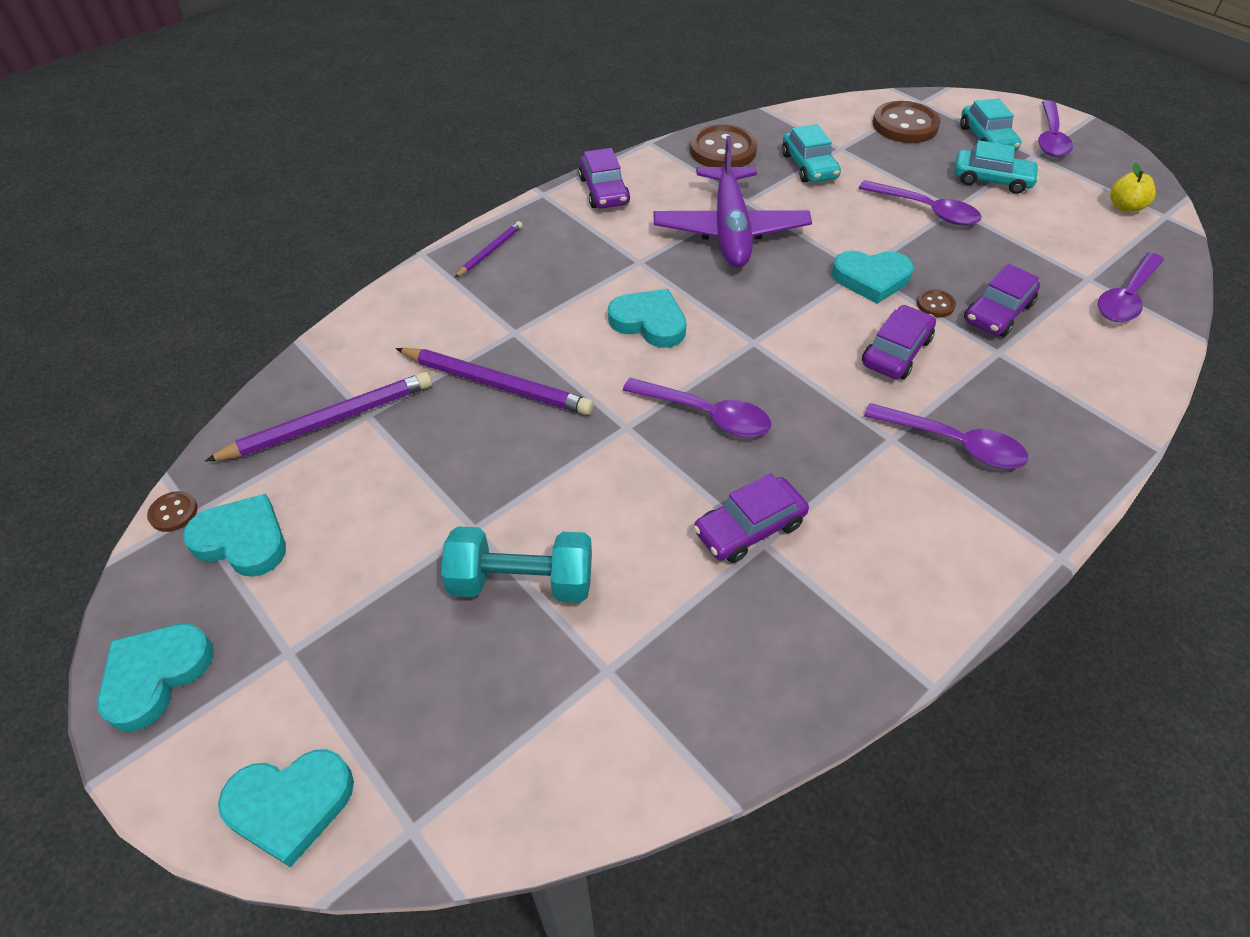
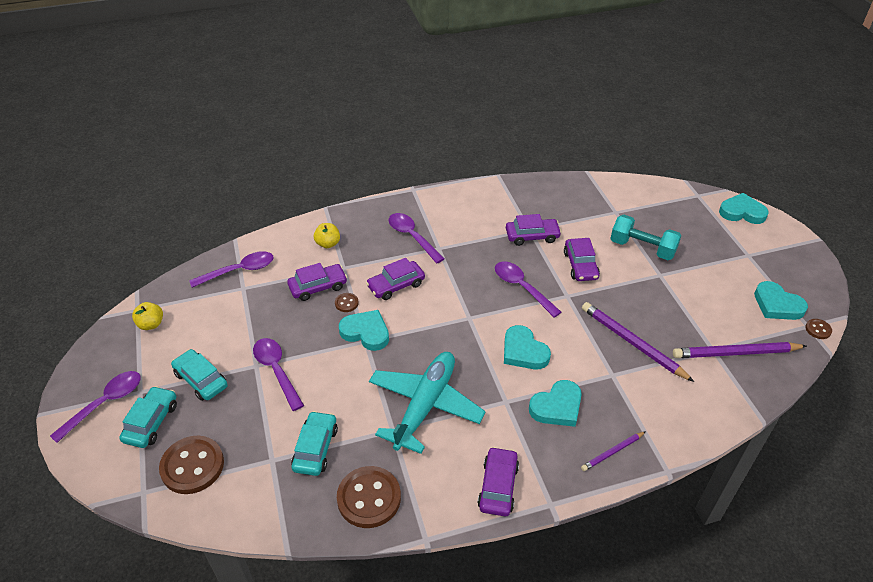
camera: 155 degrees left, 5 degrees down
(156, 676) = (805, 264): turquoise heart -> turquoise heart (557, 407)
(628, 494) = (580, 265): none -> purple car
(730, 230) = (425, 405): purple plane -> turquoise plane
(1066, 381) = (328, 244): none -> yellow apple

